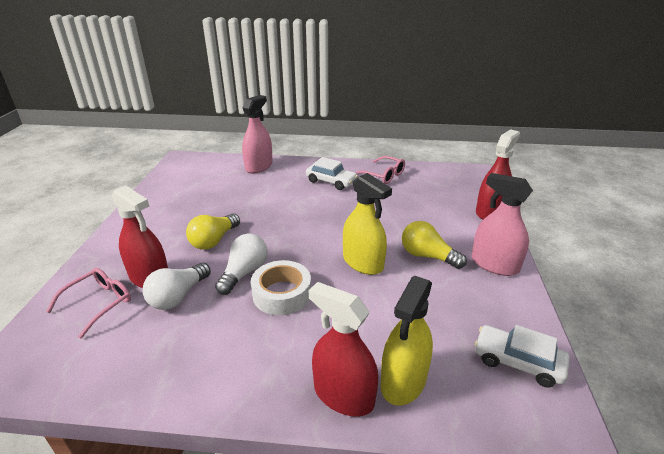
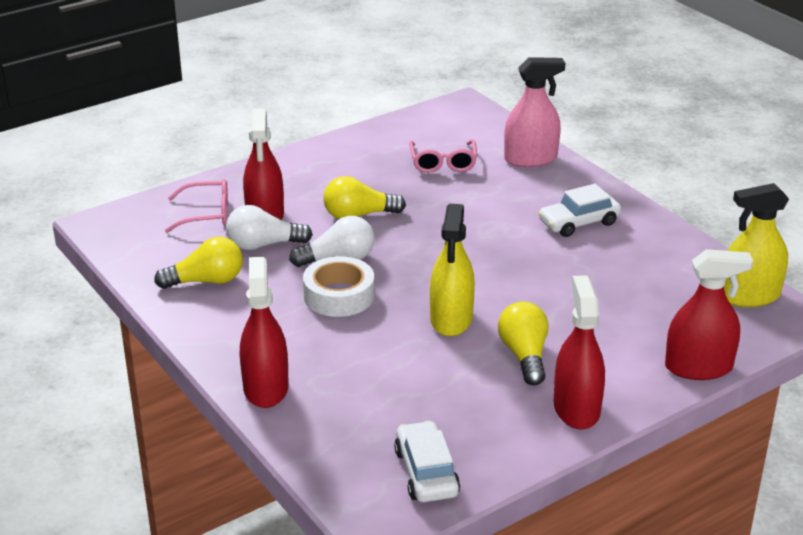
camera: 50 degrees right, 0 degrees up
(172, 351) = (206, 281): none -> yellow light bulb
(331, 181) = (579, 222): white car -> white car turned 75 degrees clockwise
(383, 175) = (658, 251): pink glasses -> pink glasses (443, 163)
(403, 381) = (319, 413): yellow spray bottle -> yellow spray bottle (749, 296)
(494, 264) = (576, 408): pink spray bottle -> red spray bottle

